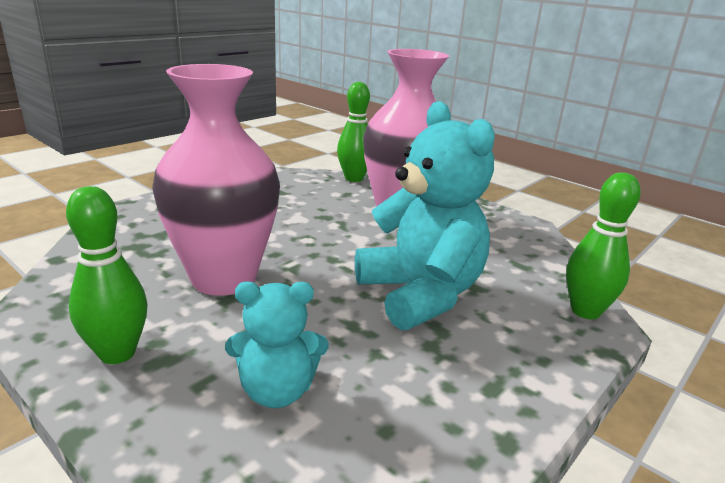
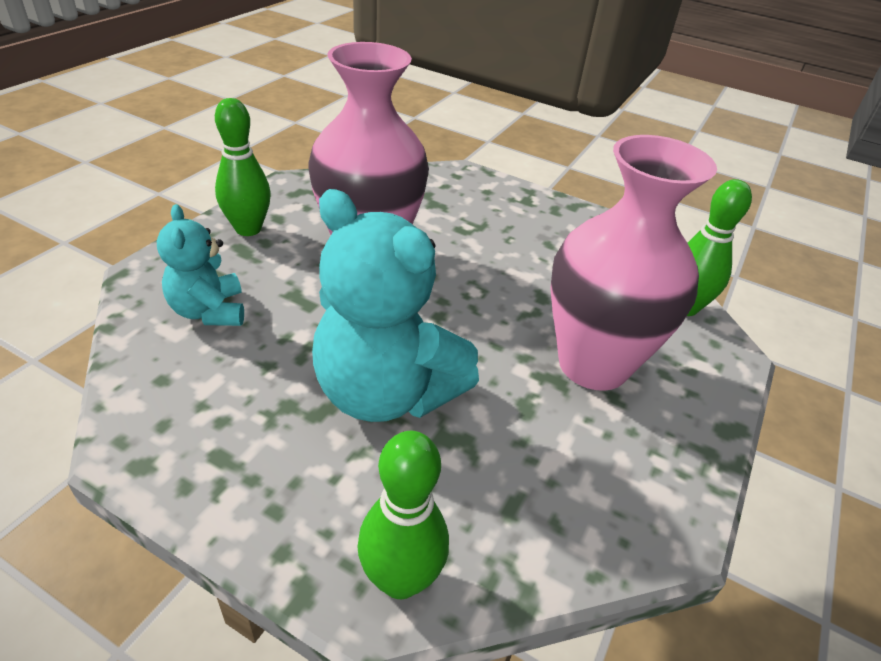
camera: 75 degrees right, 15 degrees up
(420, 294) = (386, 392): turquoise teddy bear -> turquoise teddy bear turned 75 degrees clockwise

